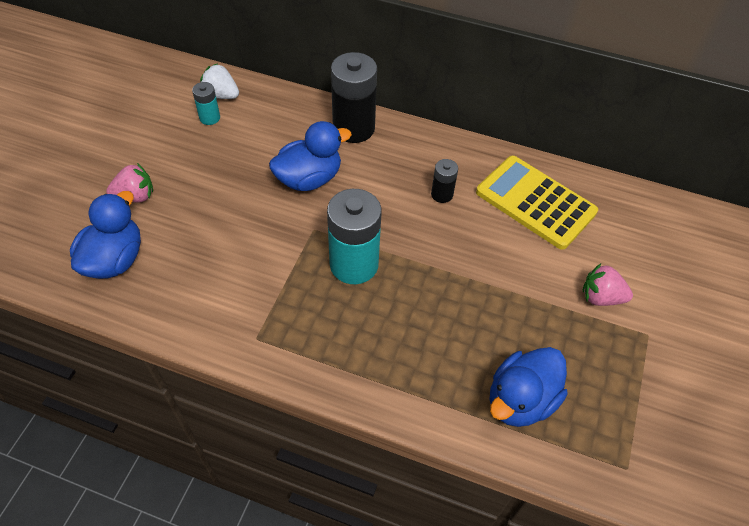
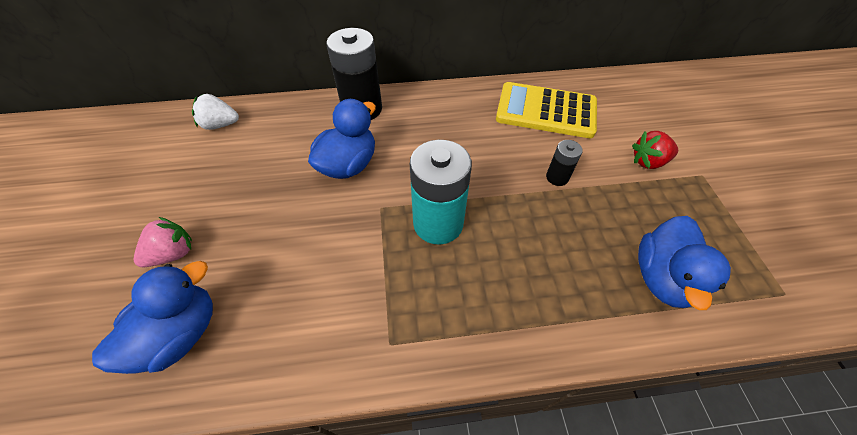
camera: 25 degrees left, 0 degrees up
(115, 259) = (180, 334): blue duck -> blue duck turned 45 degrees clockwise
(209, 118) = (219, 148): turquoise battery -> none
(442, 194) = (471, 133): black battery -> black battery (557, 177)
(601, 297) = (648, 162): pink strawberry -> red strawberry

